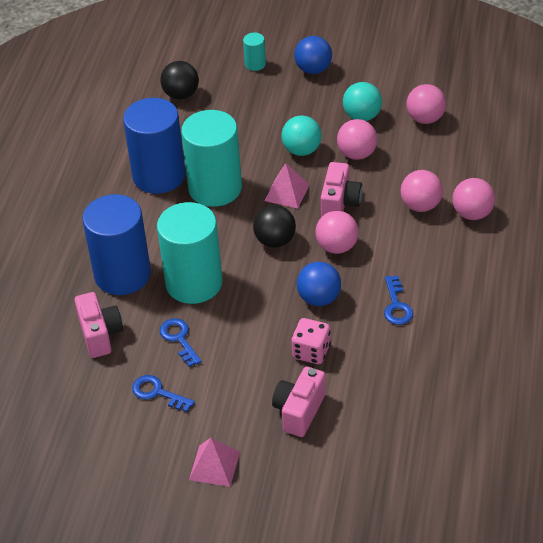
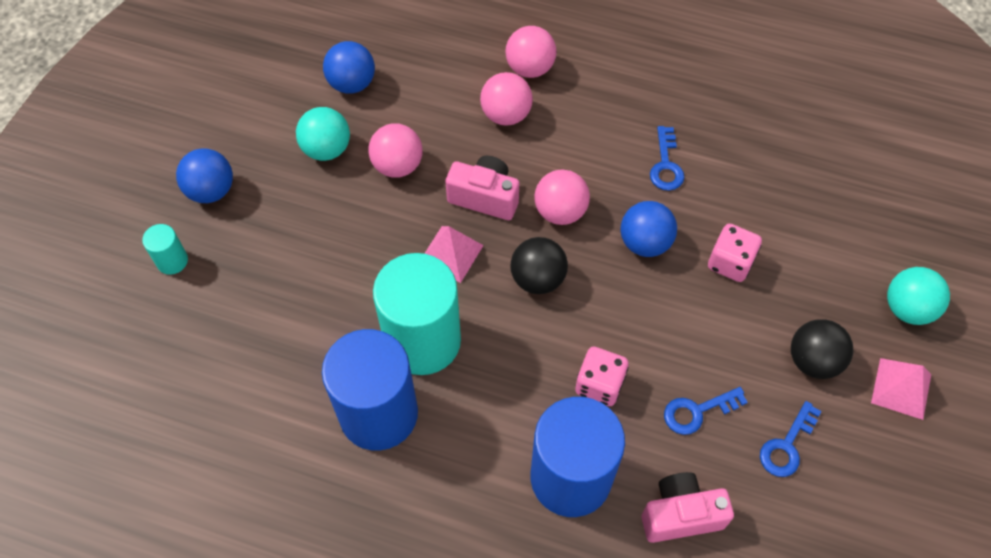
camera: 85 degrees left, 15 degrees up
(181, 94) = (206, 368): black ball -> black ball (813, 360)
(194, 283) = (599, 384): turquoise cylinder -> pink dice
(299, 411) = (820, 287): pink camera -> none
(302, 150) = (373, 226): turquoise ball -> turquoise ball (907, 308)
(396, 306) = (666, 165): blue key -> blue key turned 90 degrees clockwise
(425, 119) = (352, 83): pink ball -> blue ball

